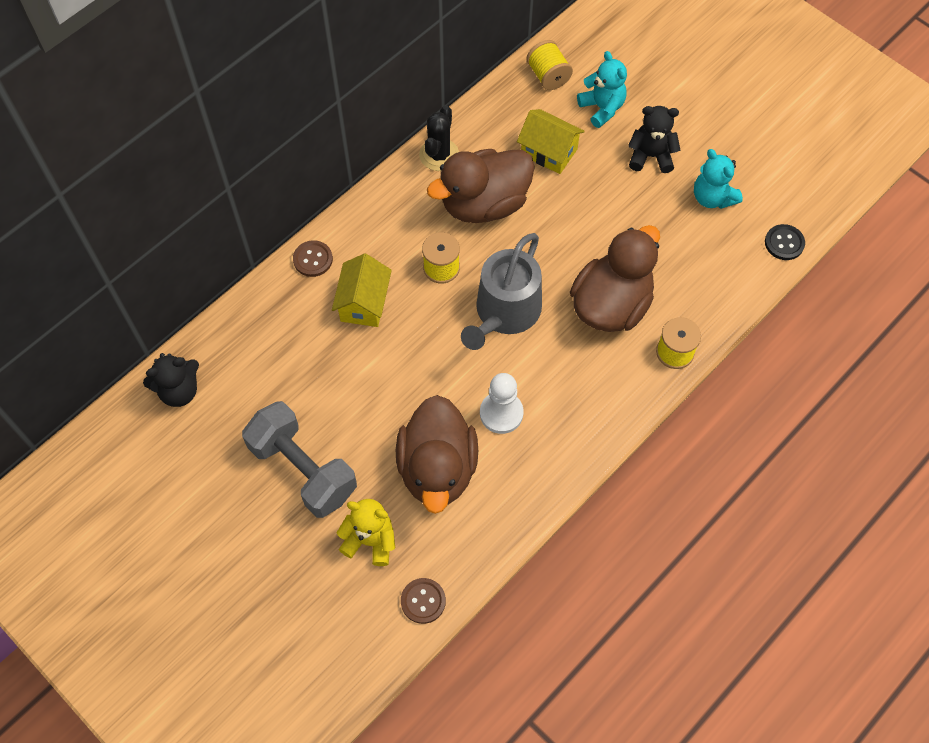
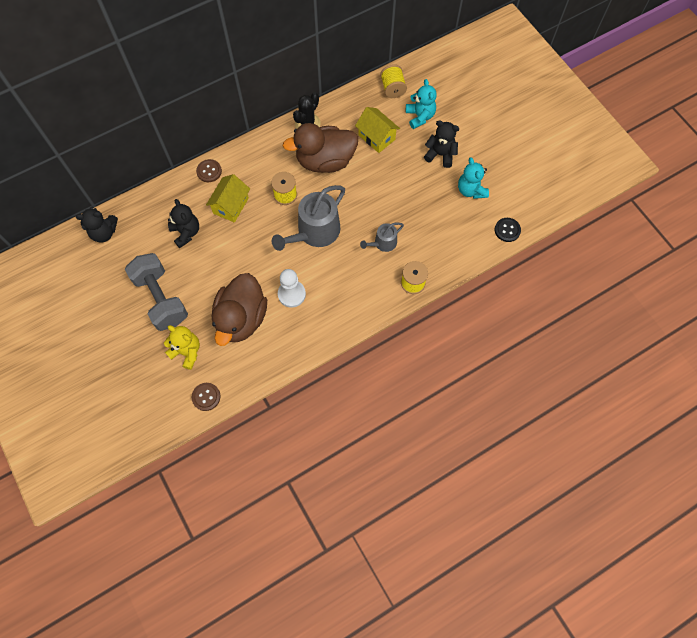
camera: 15 degrees right, 5 degrees up
(308, 360) = (186, 233): none -> black teddy bear
(611, 305) = (383, 243): brown duck -> grey watering can

